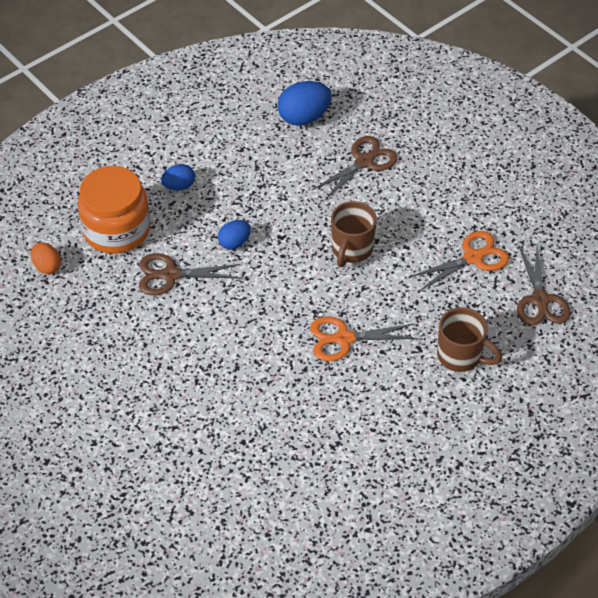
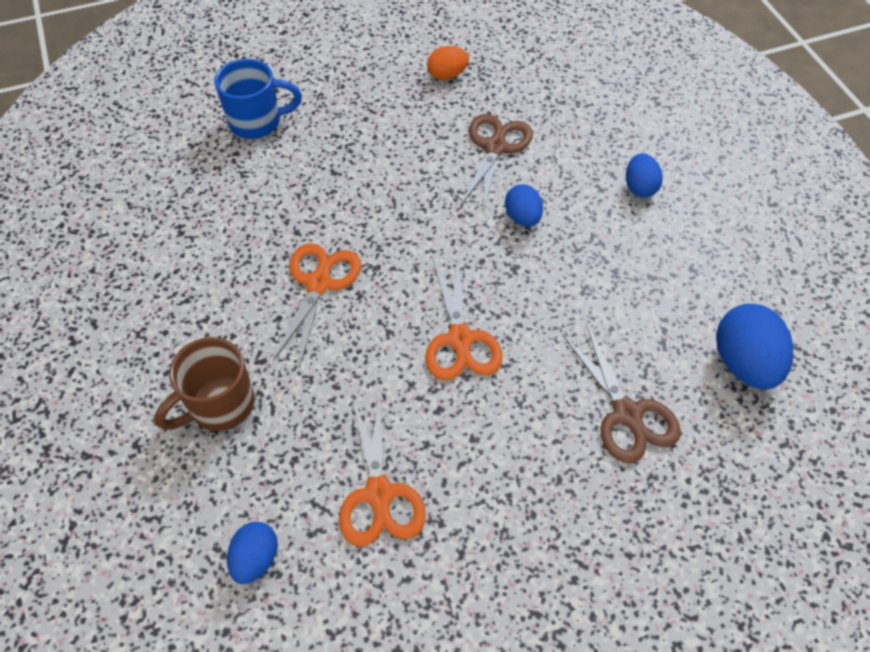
camera: 110 degrees right, 5 degrees up
(47, 266) = (550, 53): orange egg -> orange egg (447, 75)
(117, 230) = (584, 117): orange jar -> none
(203, 440) = (257, 122): none -> blue mug
(351, 250) = (460, 339): brown mug -> orange scissors
(540, 300) = (256, 559): brown scissors -> blue egg

